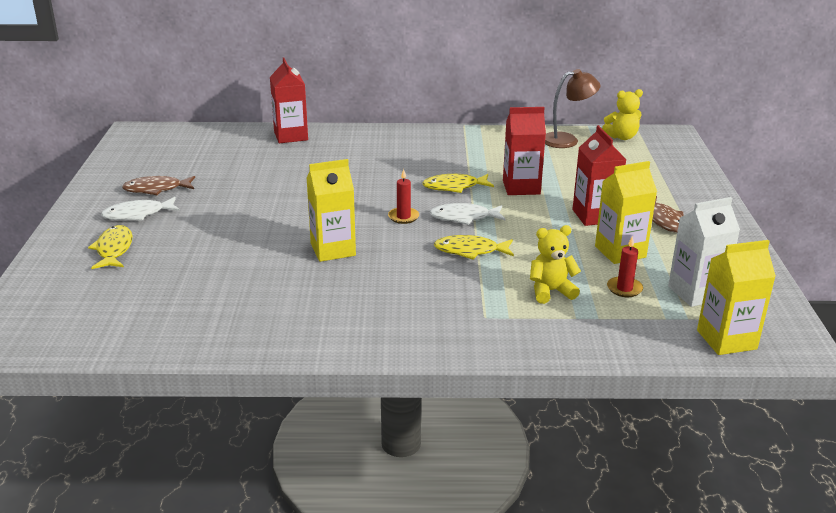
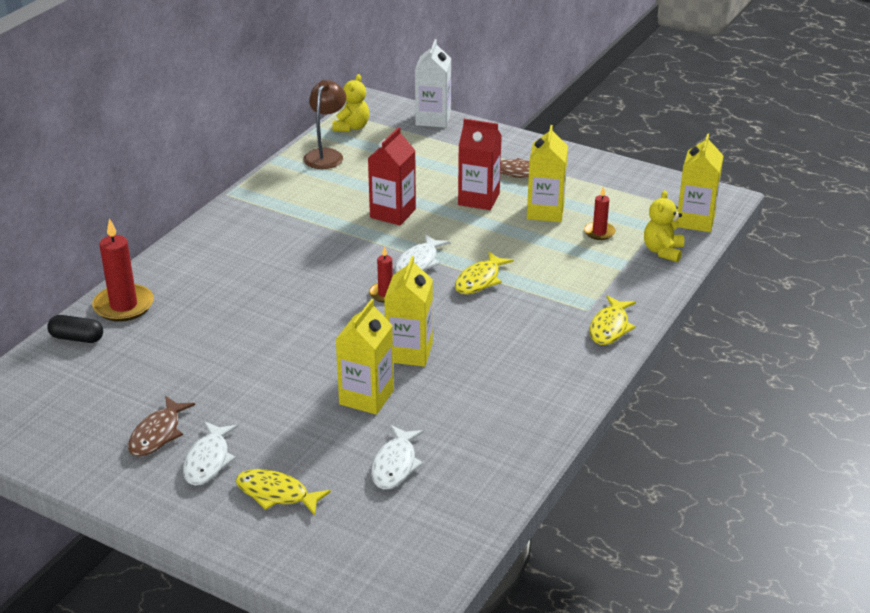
camera: 60 degrees left, 5 degrees up
(178, 286) = (395, 465): none -> white fish
(241, 134) = (77, 338): none -> black capsule
(257, 249) = (366, 397): none -> yellow carton
(291, 136) = (123, 306): red carton -> red candle
(454, 187) = (355, 247): yellow fish -> yellow fish (610, 327)
(551, 291) = (576, 266): yellow teddy bear -> yellow teddy bear (663, 251)
(696, 293) = (629, 206): white carton -> white carton (433, 119)

